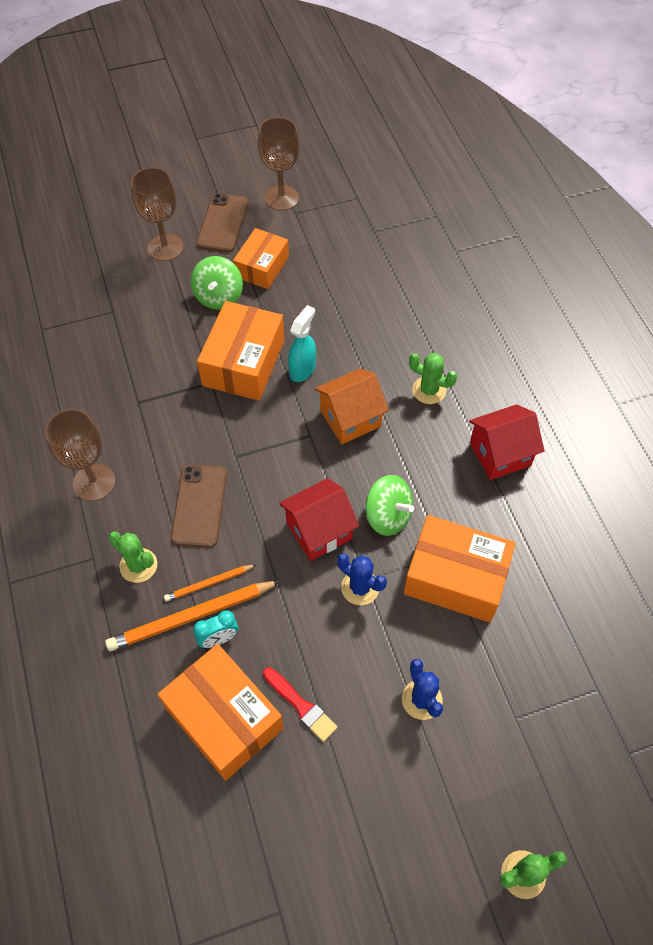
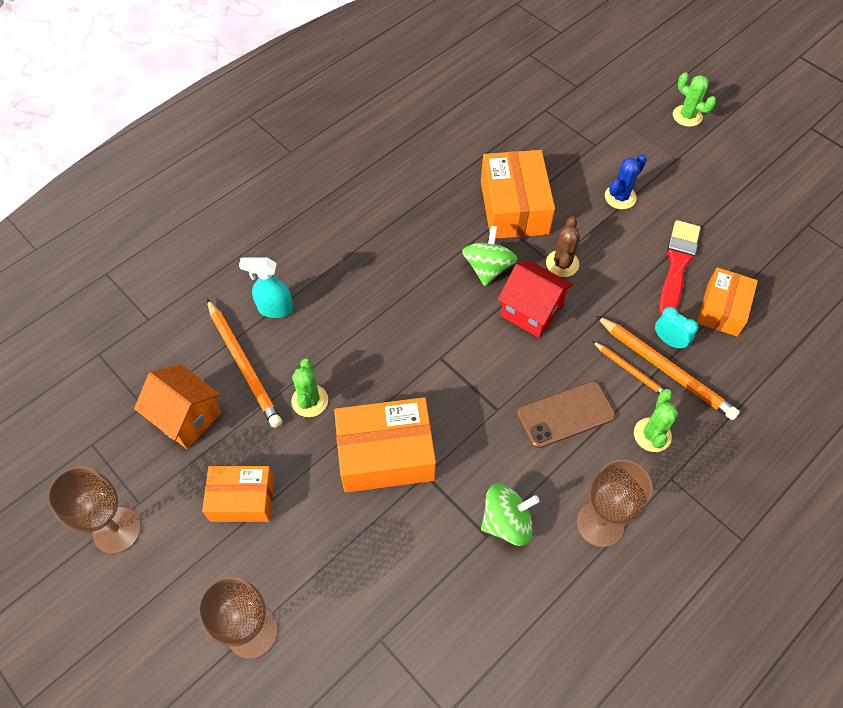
camera: 115 degrees left, 0 degrees up
(218, 296) = (306, 525): green spinning top -> green spinning top (506, 522)
(223, 223) = (185, 580): brown phone -> none
(224, 718) = (722, 309): orange box -> orange box, size x0.65
(301, 706) = (677, 265): red brush -> red brush, size x1.54
(303, 369) = (368, 395): turquoise spray bottle -> turquoise spray bottle (275, 309)
(350, 418) = (405, 332): orange house -> orange house (187, 417)
(360, 587) = (562, 263): blue cactus -> brown cactus
(378, 298) = (243, 364): none -> orange pencil
(429, 390) = (341, 282): green cactus -> green cactus (310, 401)
(500, 454) = (383, 212): red house -> none

